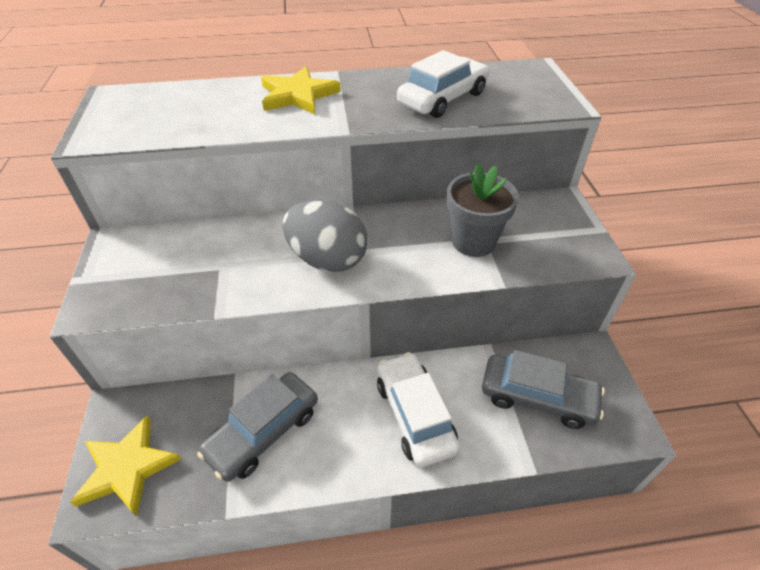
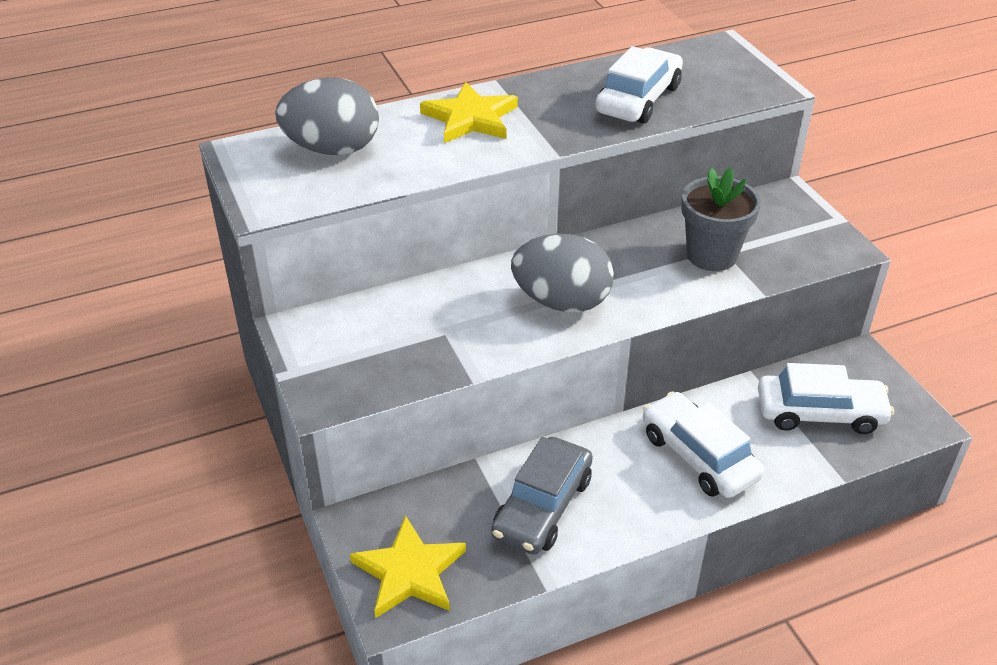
camera: 15 degrees left, 5 degrees down
(176, 103) = (332, 149): none -> grey egg
(537, 397) = (820, 413): grey car -> white car

